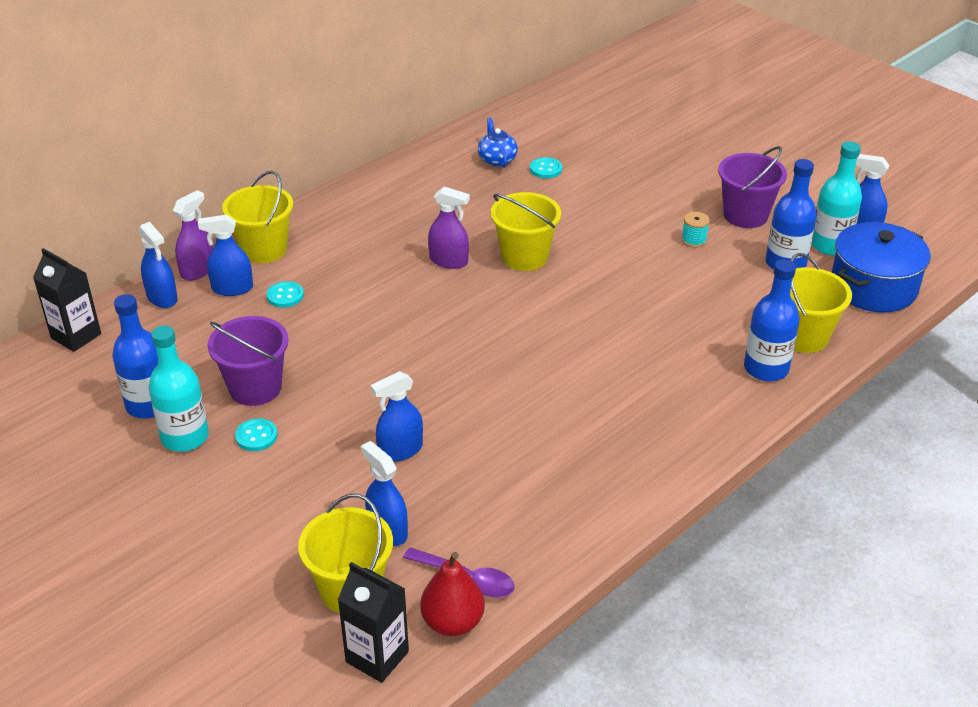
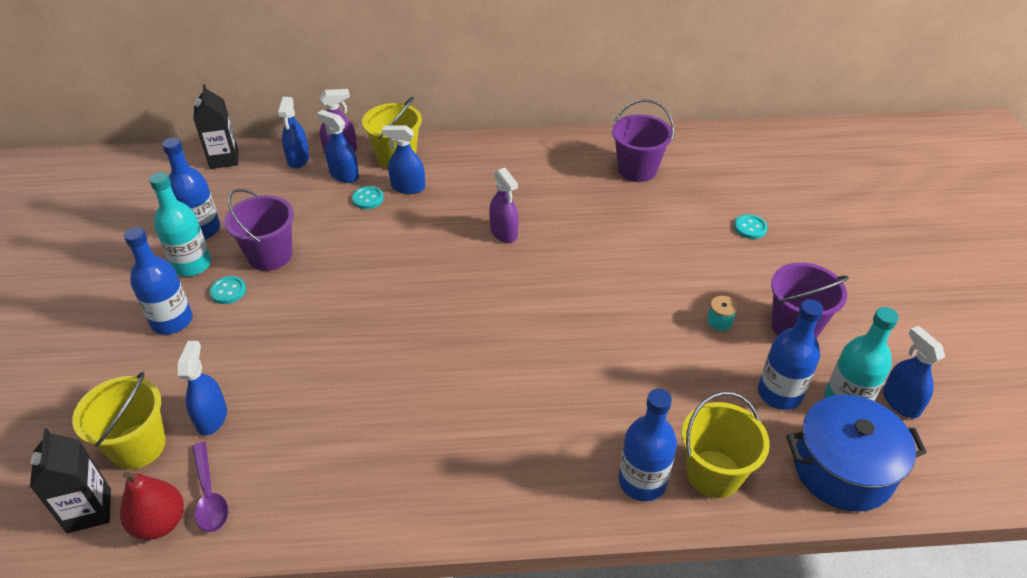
camera: 40 degrees right, 5 degrees up
(235, 489) = (172, 321): none -> blue bottle
(400, 450) = (294, 361): blue spray bottle -> blue spray bottle (408, 187)
(497, 159) = (637, 170): blue teapot -> purple bucket
(524, 257) = (562, 260): yellow bucket -> none
(545, 169) = (666, 196): turquoise button -> turquoise button (750, 228)

